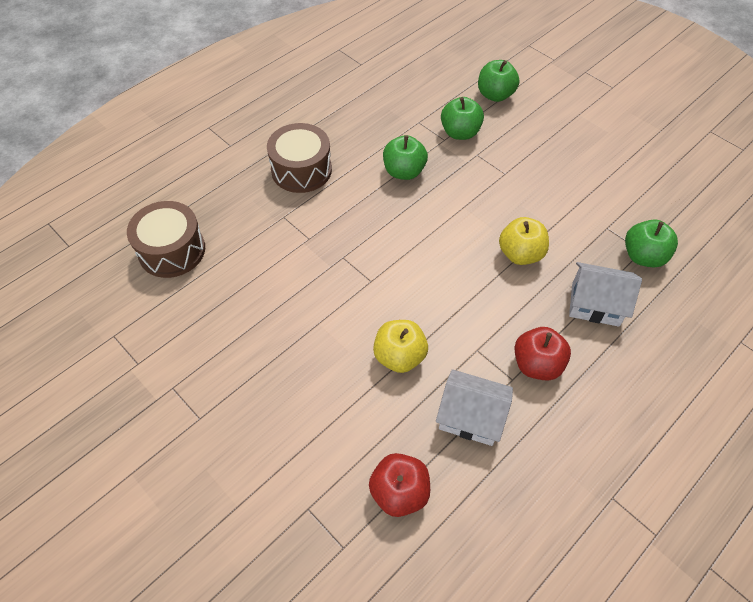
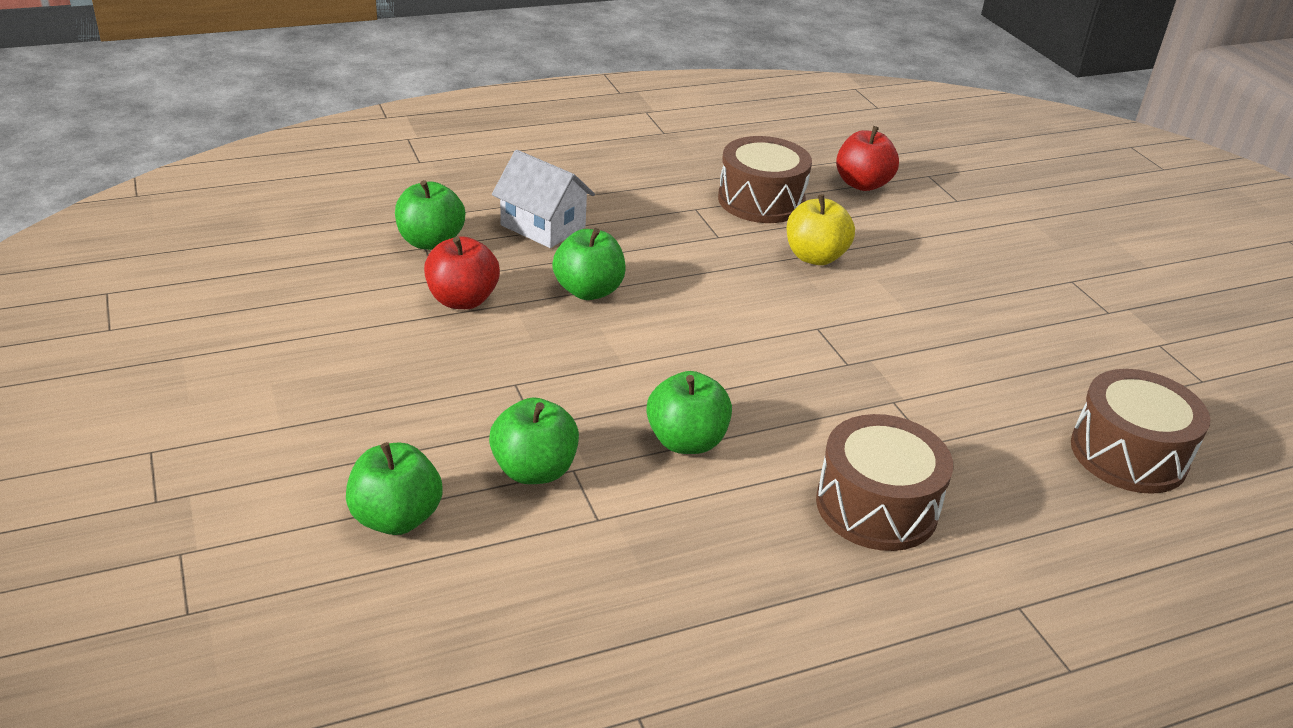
camera: 160 degrees left, 20 degrees down
(471, 417) = (761, 200): white house -> brown drum
(520, 254) = (588, 291): yellow apple -> green apple
(537, 364) = (659, 209): red apple -> red apple (462, 300)

